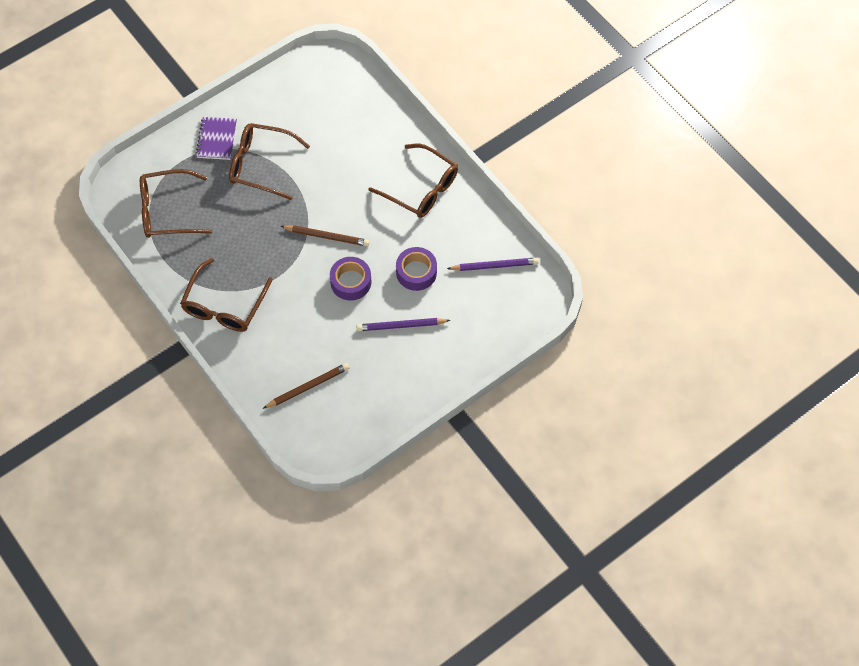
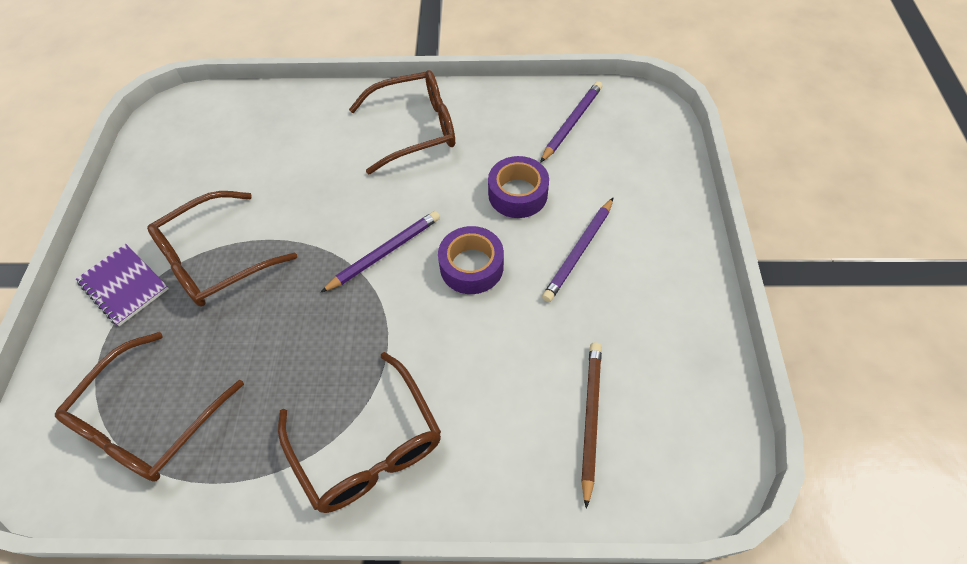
camera: 50 degrees left, 5 degrees down
(327, 236) = (385, 252): brown pencil -> purple pencil

